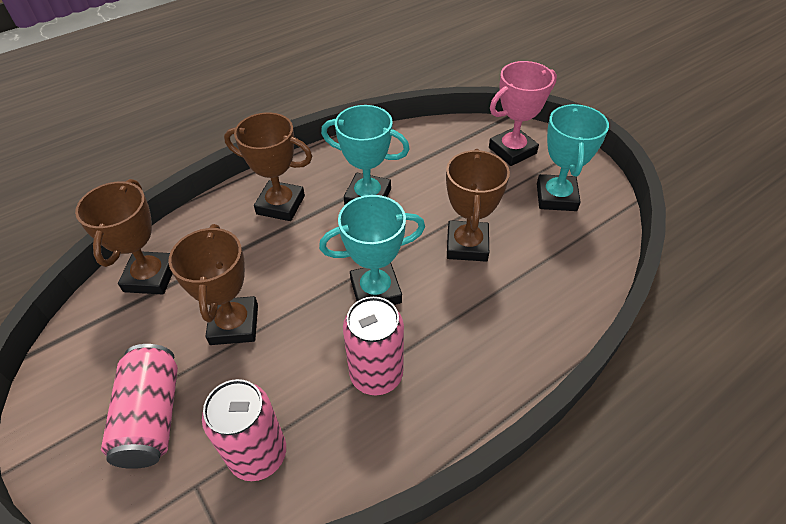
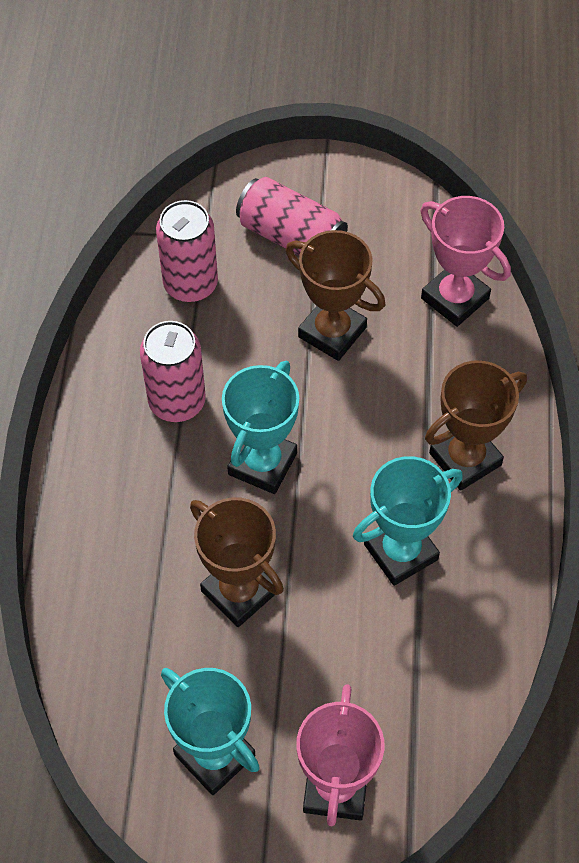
camera: 130 degrees right, 10 degrees up
(151, 277) = (454, 298): brown trophy -> pink trophy

